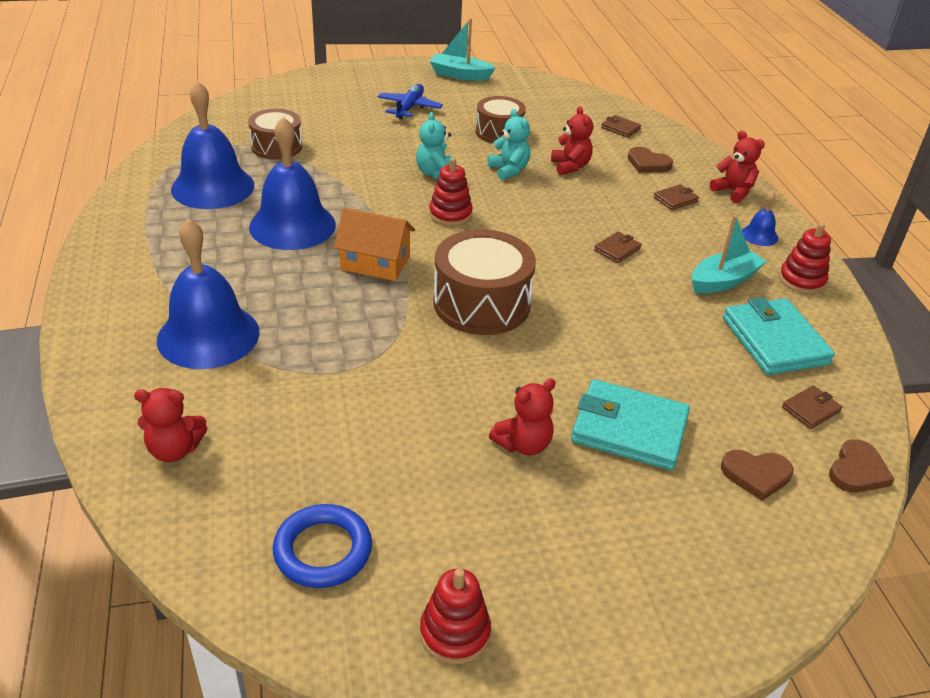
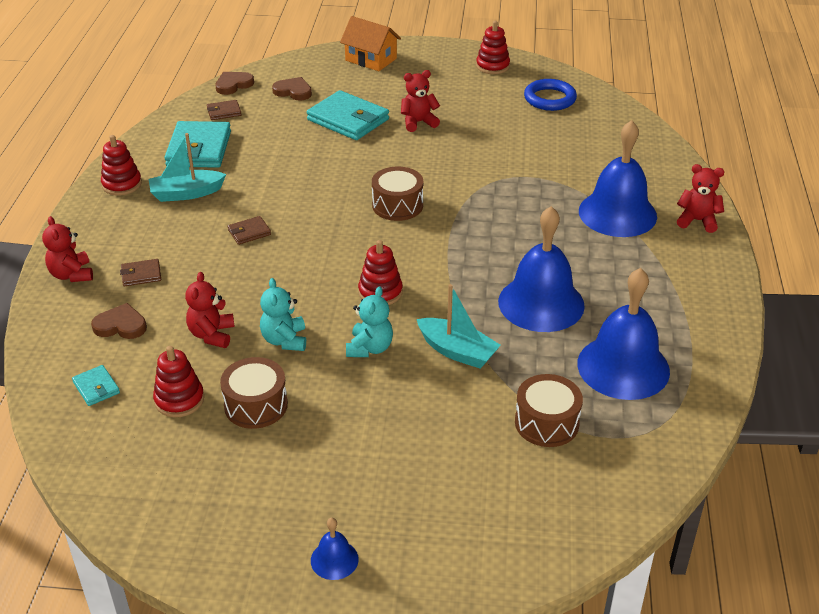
camera: 160 degrees left, 0 degrees up
(174, 450) = (634, 150): red teddy bear -> red teddy bear (697, 221)
(375, 263) = (472, 252): orange house -> orange house (371, 59)
(409, 108) = (349, 477): blue plane -> none
(460, 75) = (232, 552): turquoise boat -> turquoise boat (457, 351)
(481, 304) = (397, 205): brown drum -> brown drum, size x0.64
(555, 129) = (179, 400): none -> red stacking toy
(620, 128) = (96, 387): brown wallet -> turquoise wallet
(648, 163) = (121, 325): brown heart -> brown heart turned 45 degrees counterclockwise
(759, 235) = (106, 226): blue bell -> blue bell (334, 559)

